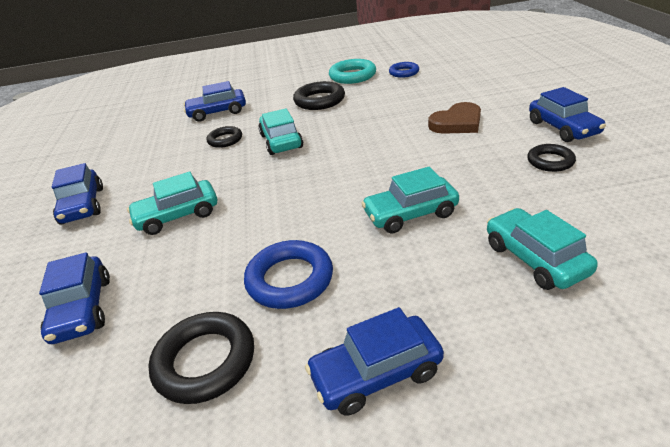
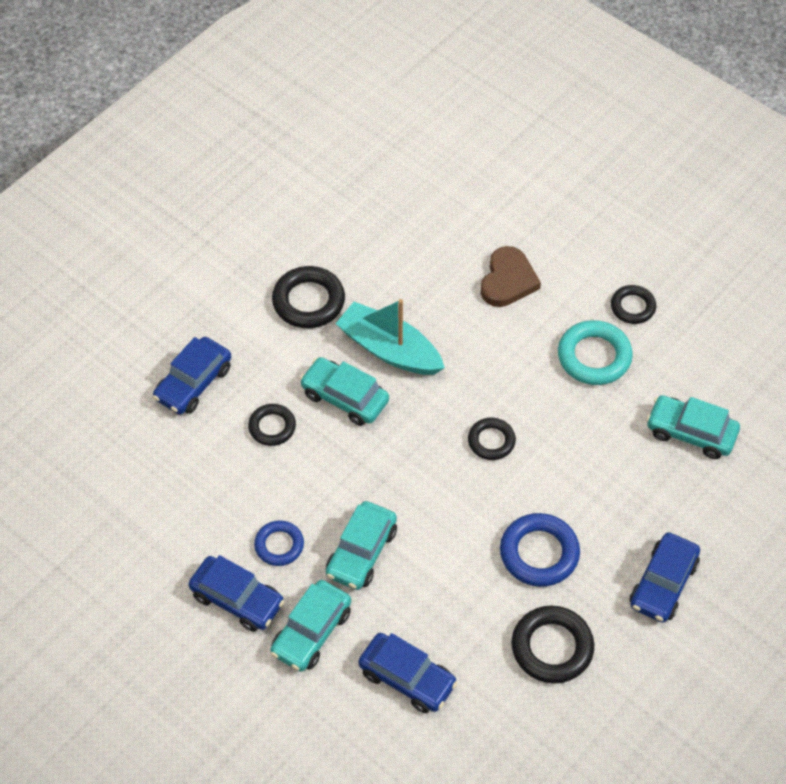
camera: 45 degrees left, 20 degrees up
(337, 130) = (389, 350): none -> turquoise boat
(344, 194) = (491, 441): none -> black ring
(352, 76) = (297, 228): turquoise ring -> turquoise ring (594, 357)
(404, 72) = (361, 195): blue ring -> blue ring (279, 545)
(410, 214) = (569, 435): turquoise car -> turquoise car (311, 632)
(563, 128) = (613, 247): blue car -> none

